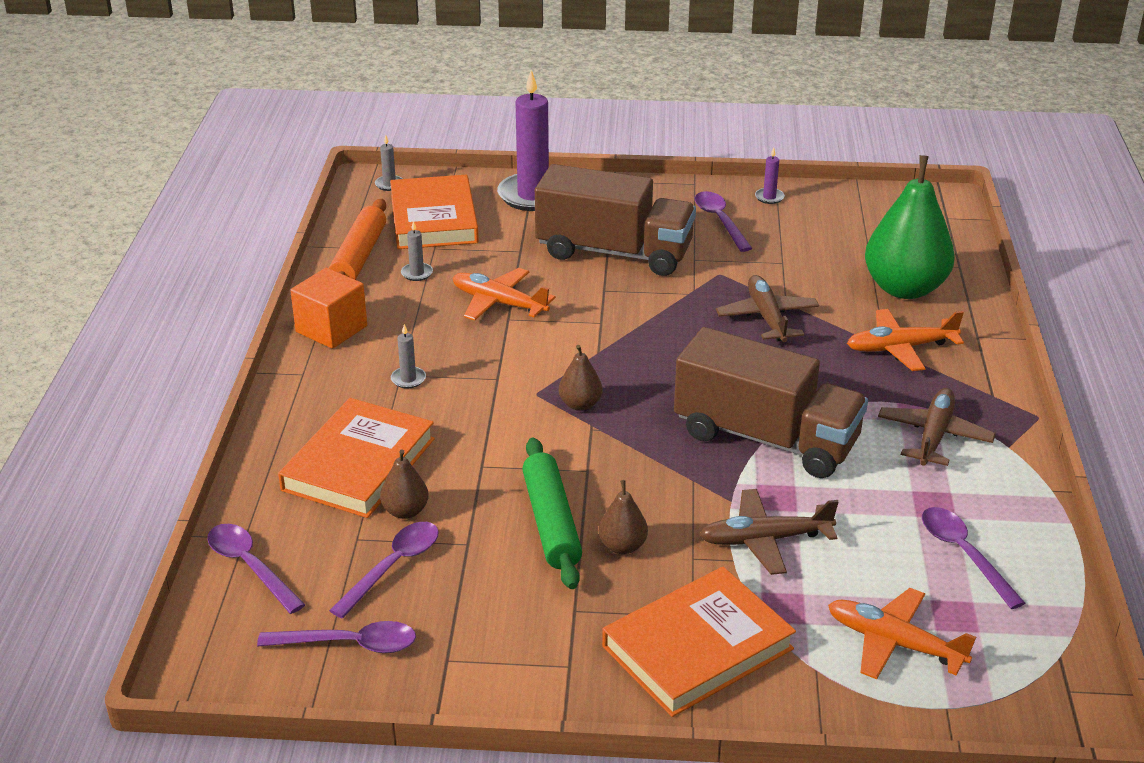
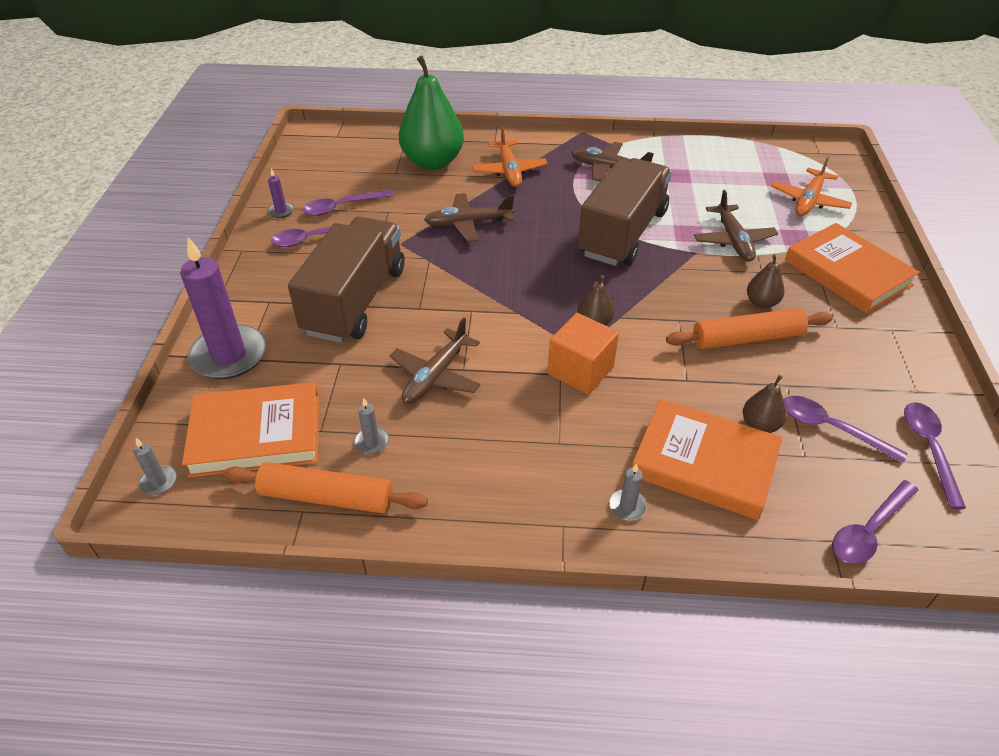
camera: 90 degrees left, 10 degrees up
(331, 329) = (478, 508): orange cube -> orange cube (580, 370)
(408, 379) = (566, 436): grey candle -> grey candle (627, 506)
(499, 303) = (436, 376): orange plane -> brown plane
(551, 522) = (747, 338): green rolling pin -> orange rolling pin
(964, 554) = (722, 170): purple spoon -> purple spoon (342, 207)

